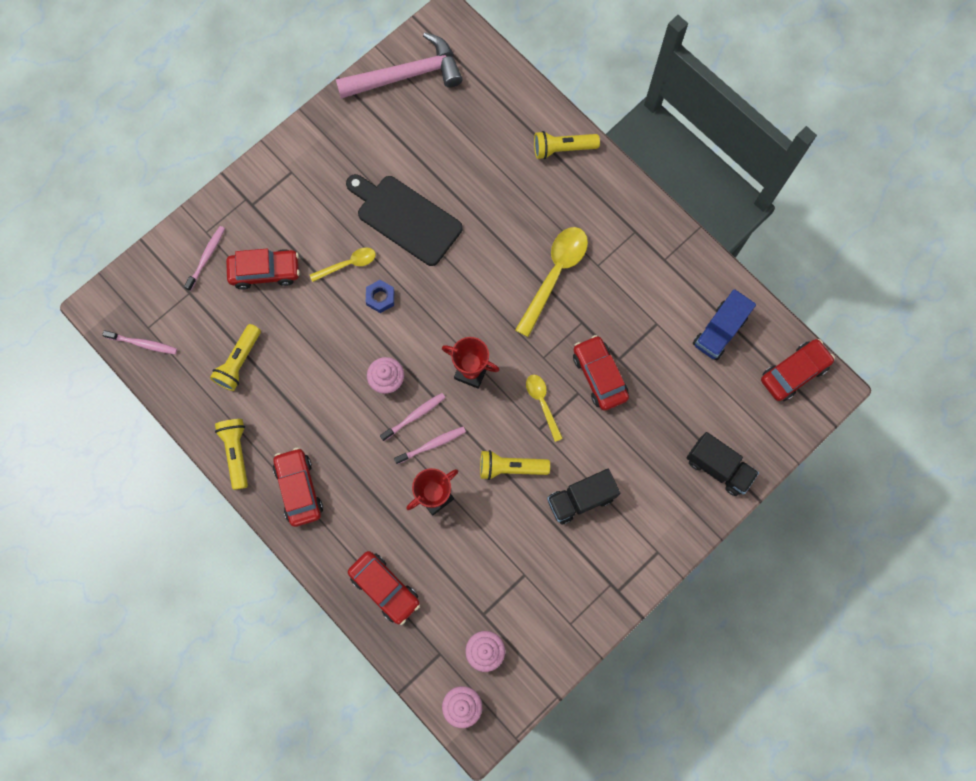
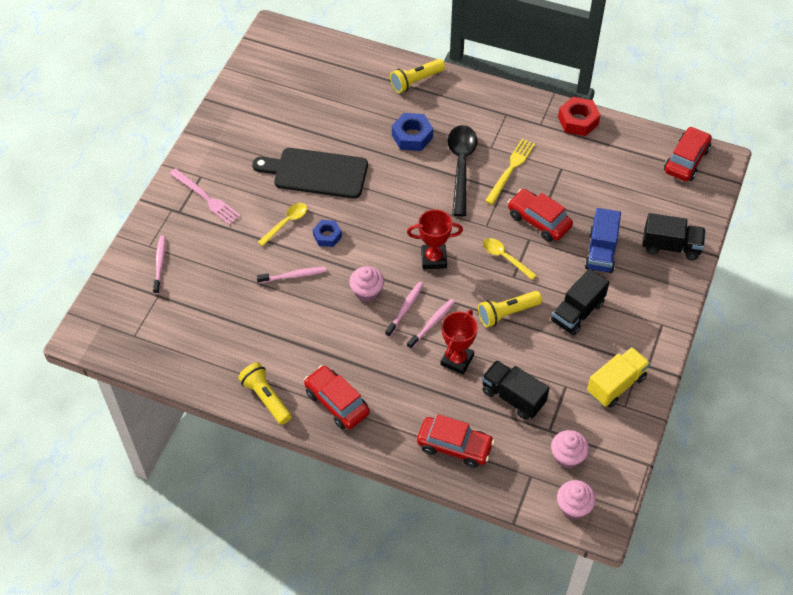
camera: 25 degrees left, 20 degrees down
(143, 344) = (136, 349): pink toothbrush -> pink toothbrush (293, 275)
(239, 362) = (231, 329): yellow flashlight -> none
(265, 272) = (217, 255): red car -> none
(285, 200) = (206, 198): none -> pink fork
(406, 75) = (261, 77): pink hammer -> none
(467, 562) = (513, 397): none -> black truck
(523, 216) = (412, 136): none -> blue nut
(555, 274) = (461, 166): yellow spoon -> black spoon
(574, 597) = (616, 385): none -> yellow truck
(603, 301) = (510, 169): none -> yellow fork
(706, 273) = (578, 121): none -> red nut
(719, 331) = (612, 155): blue truck -> blue truck (601, 252)

